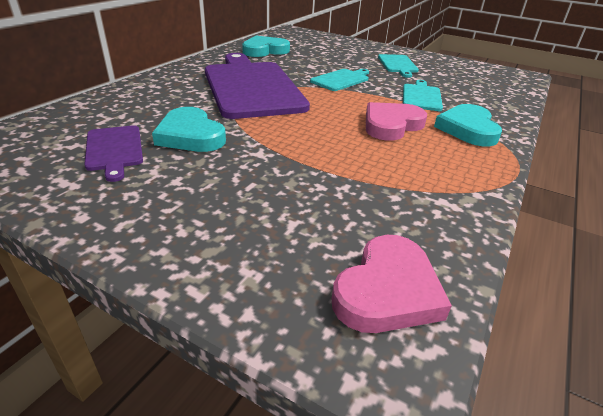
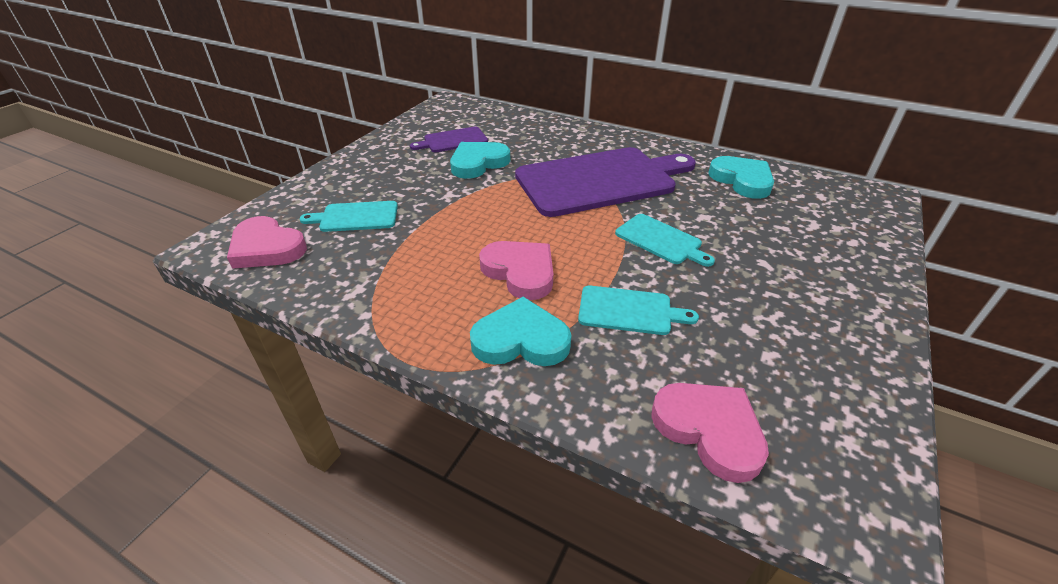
camera: 90 degrees right, 5 degrees up
(398, 65) = (777, 302): turquoise cutting board -> turquoise cutting board (356, 217)
(502, 91) = (709, 430): none -> pink heart

